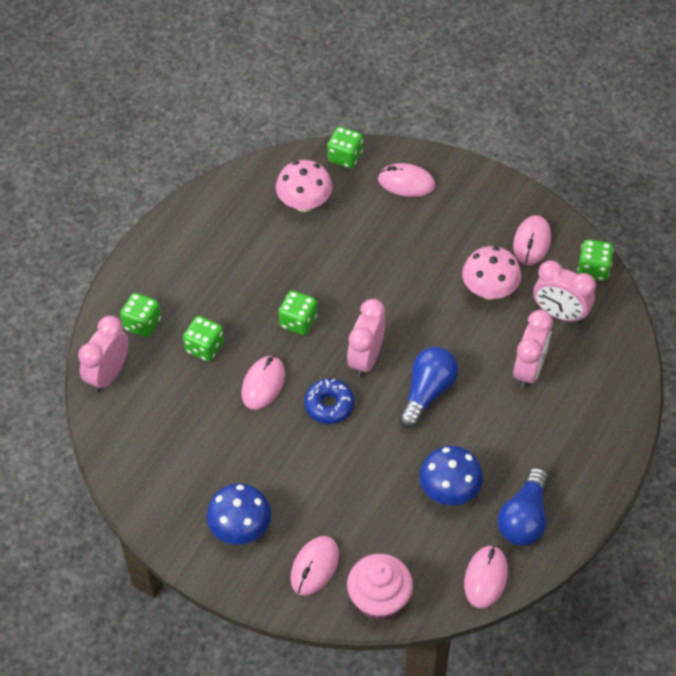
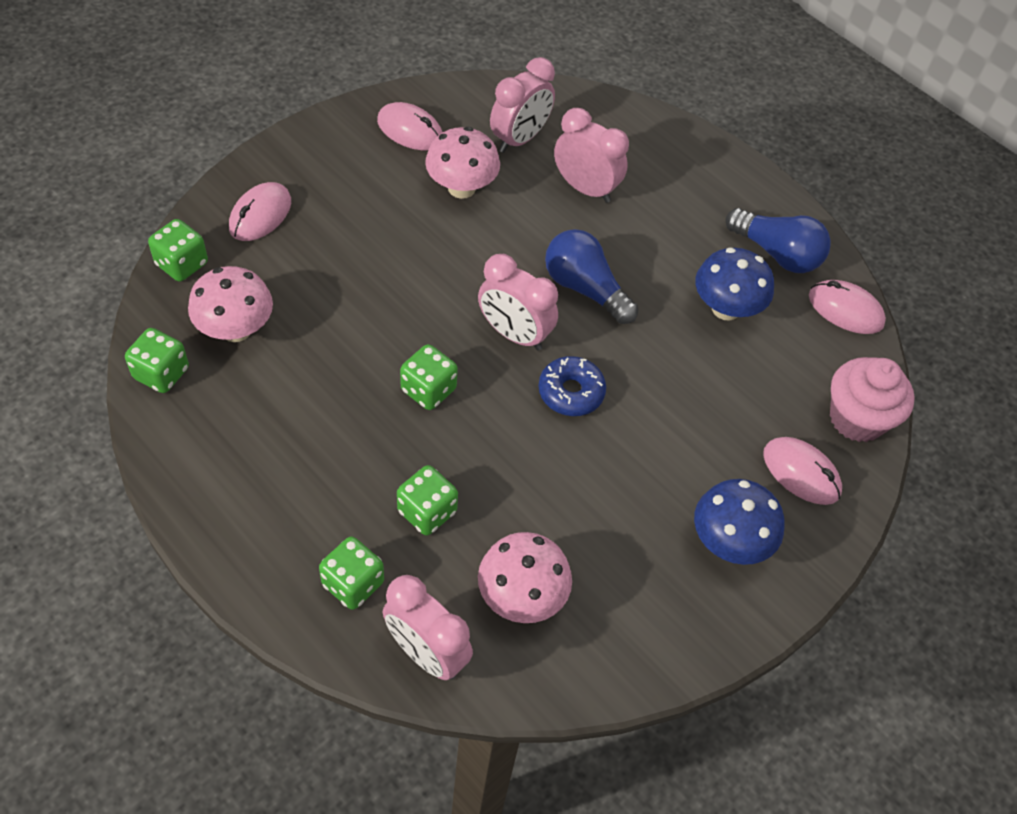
camera: 80 degrees left, 0 degrees up
(161, 415) = (521, 596): none -> pink mushroom
(263, 384) = (513, 456): pink mouse -> none
(593, 269) = (471, 93): green dice -> green dice (161, 373)

